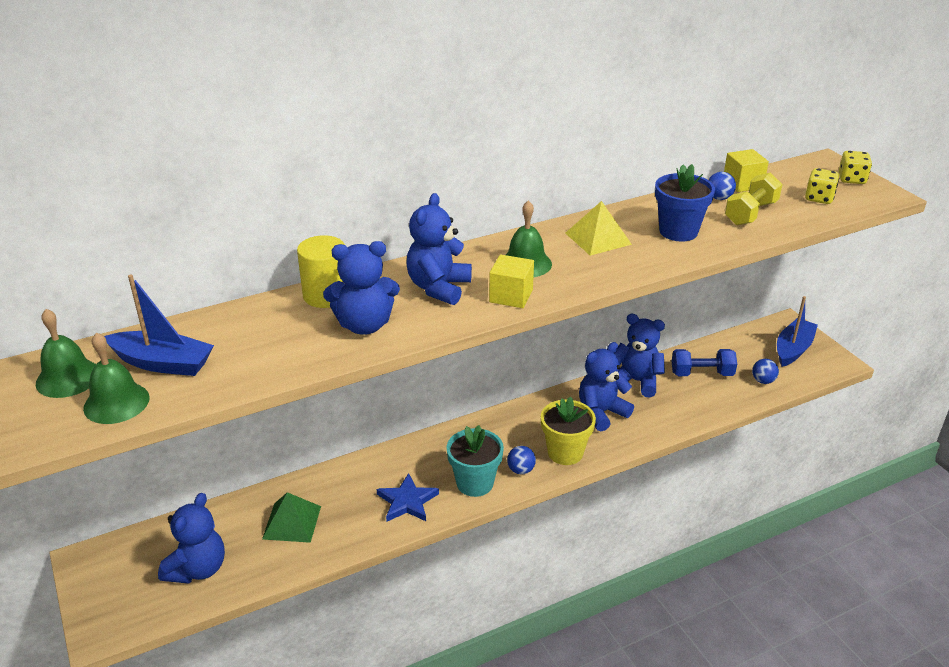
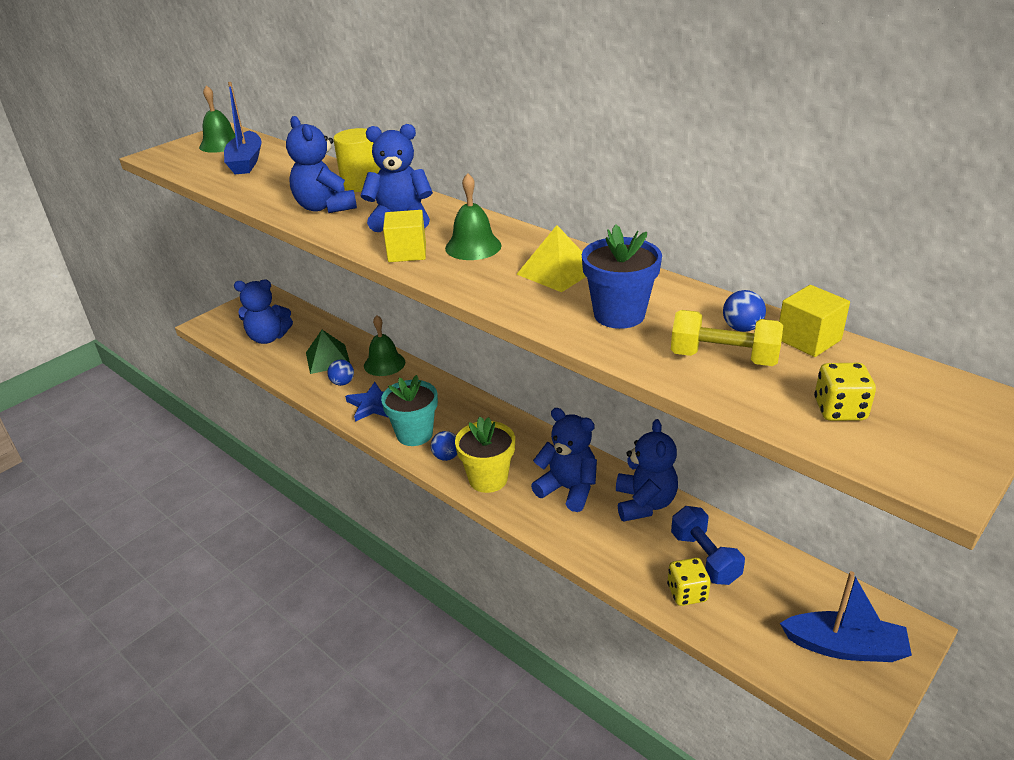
camera: 70 degrees right, 0 degrees up
(116, 403) = (197, 163): green bell -> green bell (384, 363)
(763, 381) = (737, 623): blue ball -> blue ball (342, 383)
(851, 179) = (954, 436): yellow dice -> yellow dice (687, 593)

